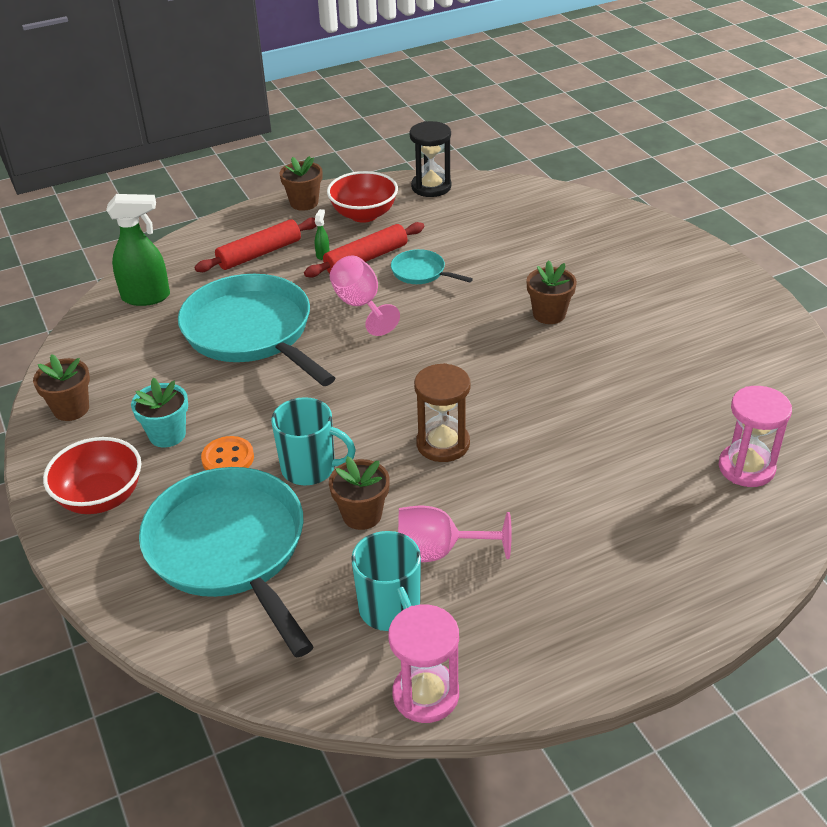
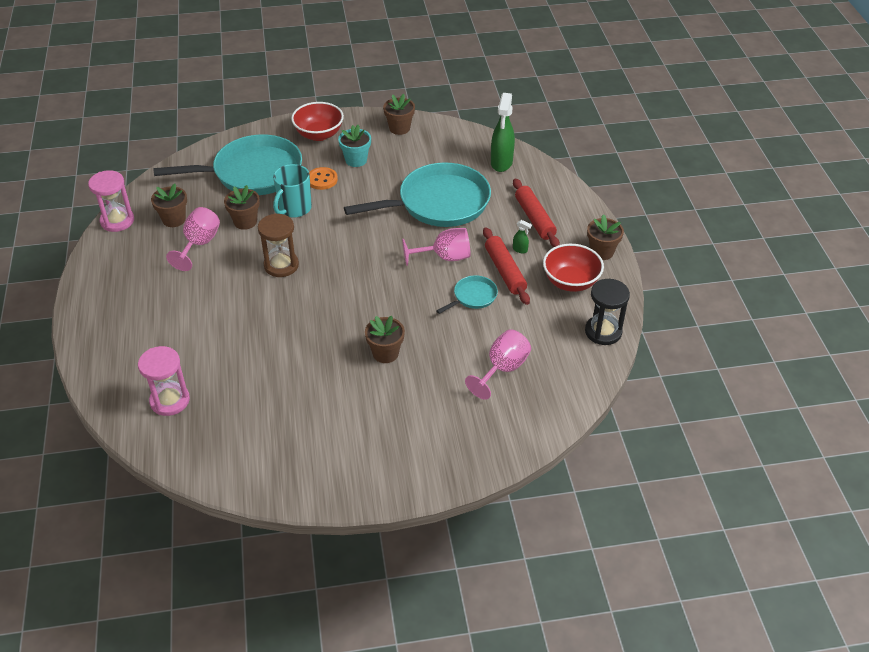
camera: 105 degrees right, 5 degrees up
(390, 610) = (174, 219): turquoise mug -> brown flower pot
(522, 235) = (502, 369): none -> pink goblet

